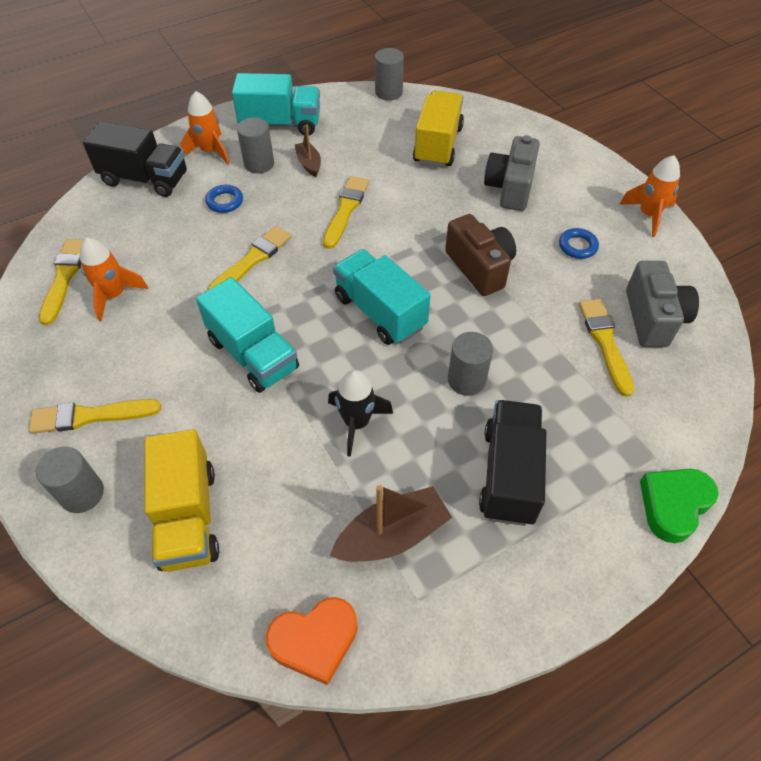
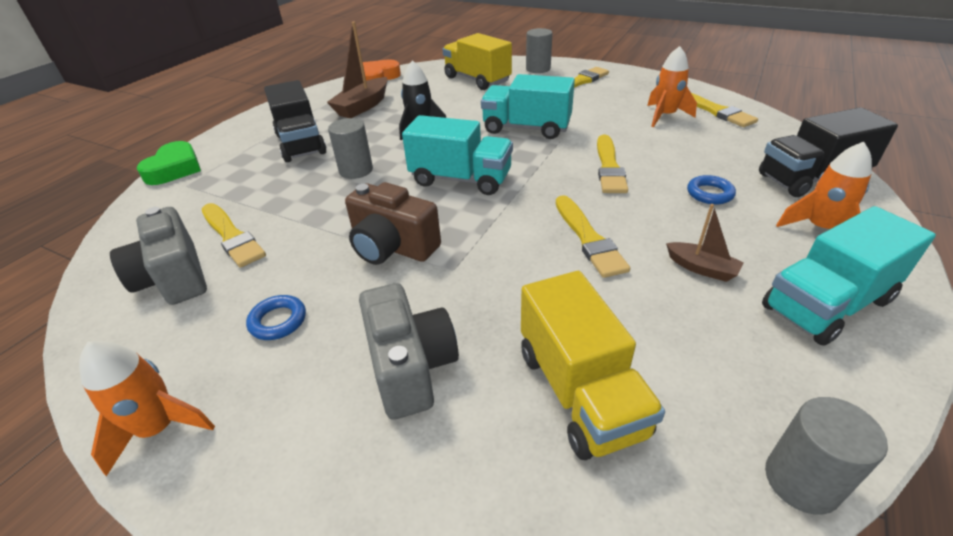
camera: 150 degrees right, 15 degrees down
(259, 164) = (750, 241): grey cylinder -> none

